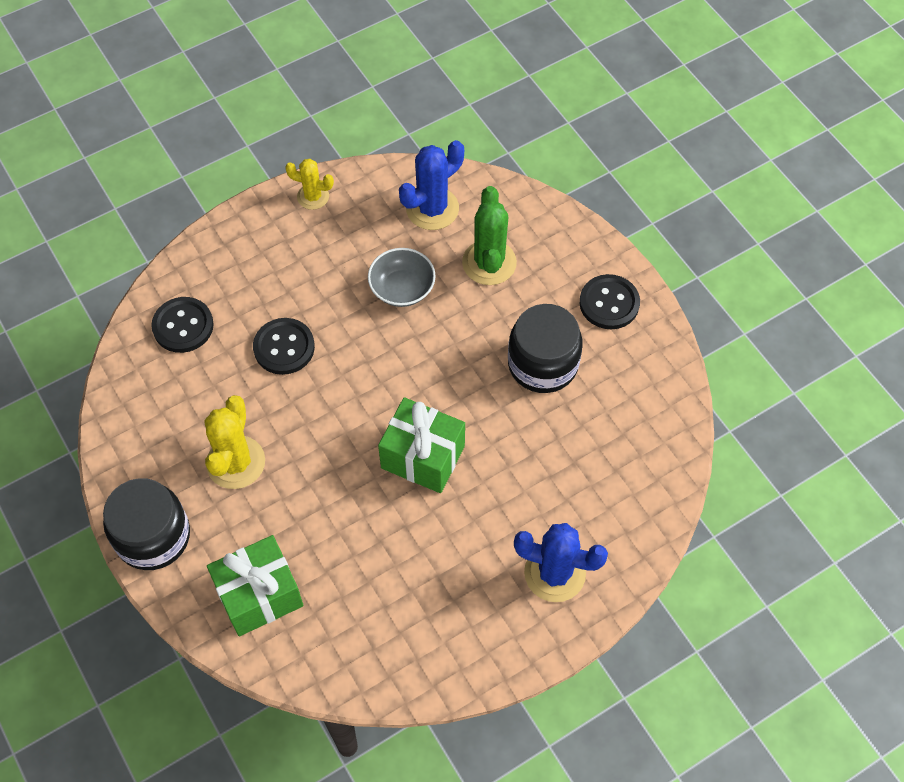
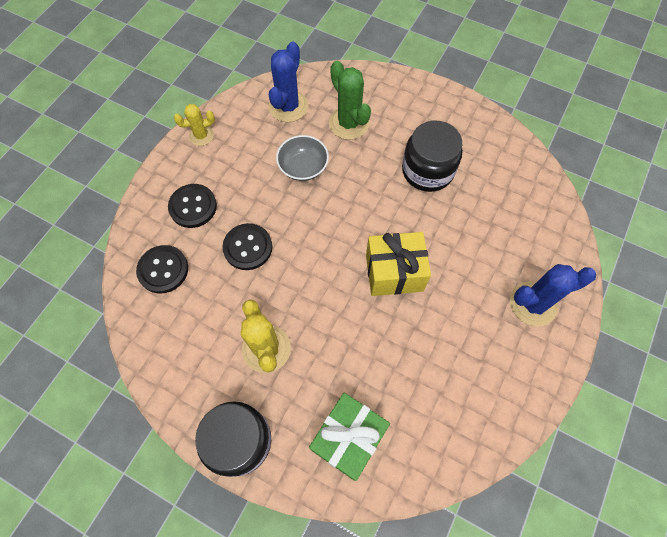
camera: 30 degrees left, 5 degrees up
(423, 457) = (394, 272): green gift -> yellow gift
(609, 303) = (441, 113): black button -> black button (193, 207)

